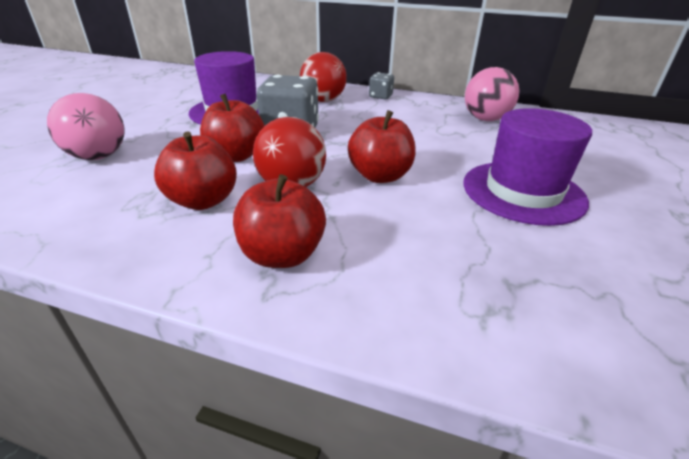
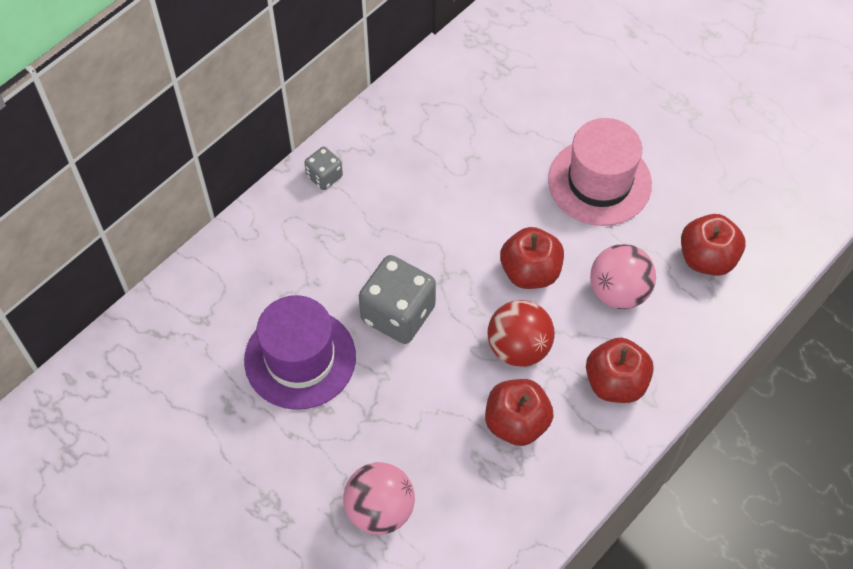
camera: 65 degrees left, 25 degrees up
(236, 156) = (435, 380): red apple -> red apple (707, 258)
(323, 100) = (308, 246): red ball -> none
(485, 119) = (447, 112): pink ball -> pink ball (618, 292)
(523, 192) = (599, 182): purple hat -> pink hat

